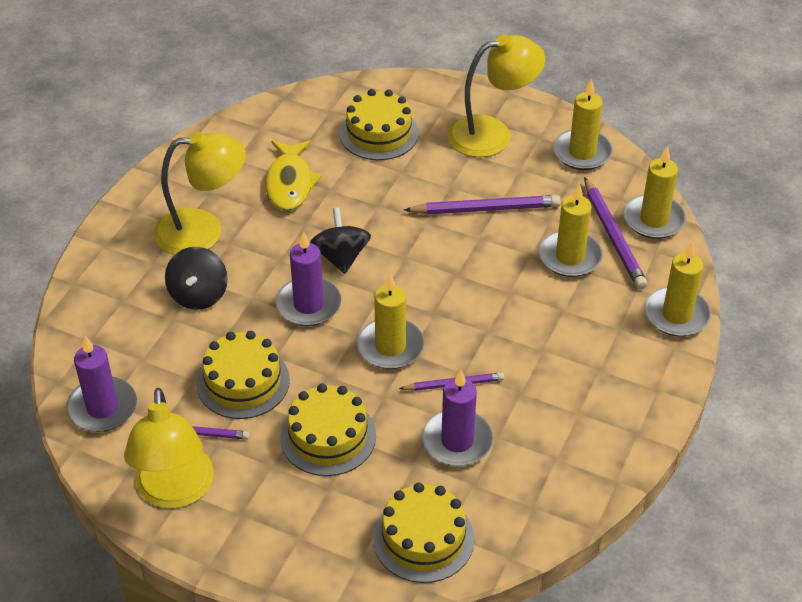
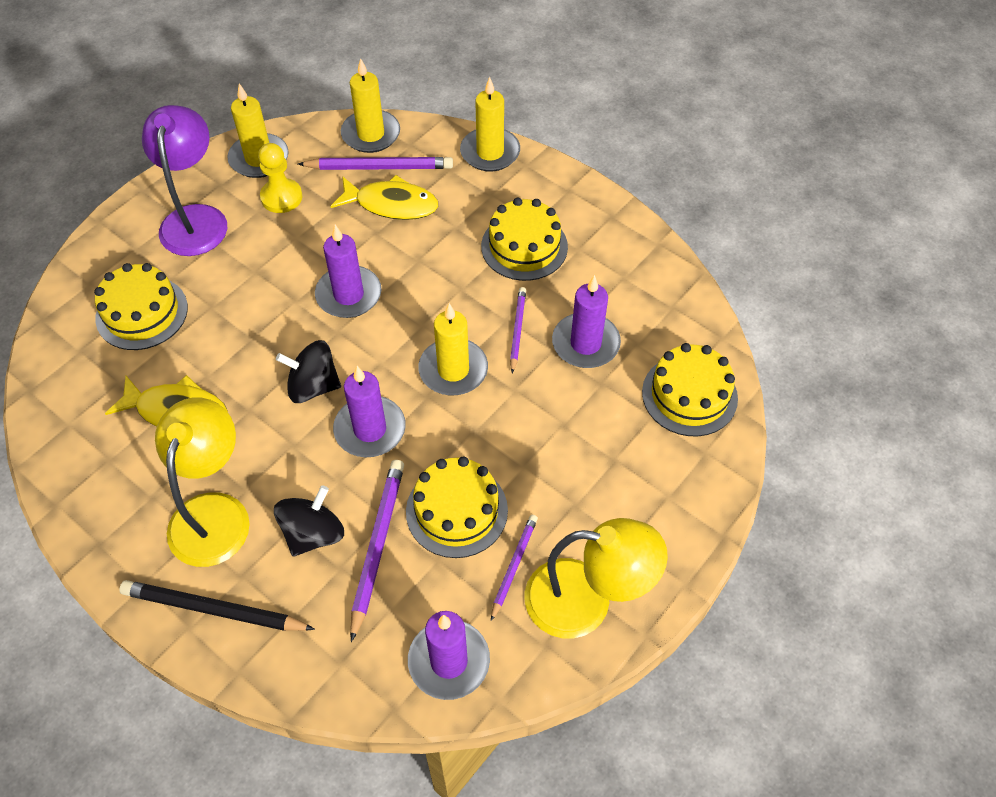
camera: 75 degrees left, 10 degrees up
(121, 255) = (213, 609): none -> black pencil
(198, 295) = (313, 534): black spinning top -> black spinning top turned 75 degrees counterclockwise
(328, 436) = (551, 447): yellow cake -> yellow cake (524, 246)
(448, 254) = (348, 295): none -> purple candle
(485, 209) = (300, 250): purple pencil -> purple pencil (377, 545)
(492, 134) = (195, 218): yellow lamp -> purple lamp
(542, 180) = (281, 197): none -> yellow pawn
(570, 257) = (392, 204): yellow candle -> yellow fish

